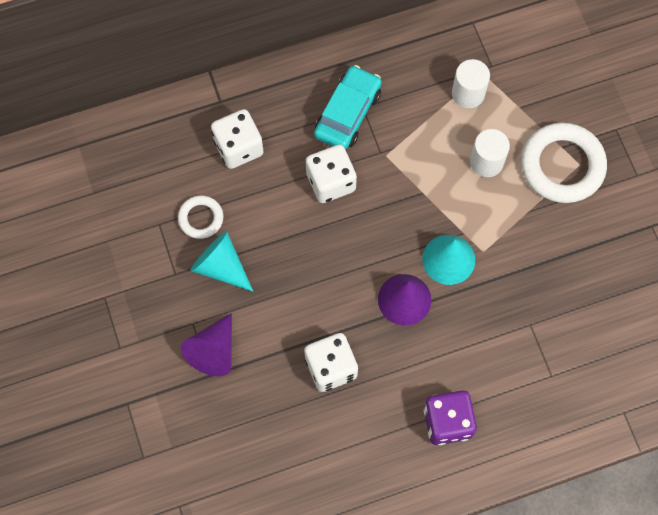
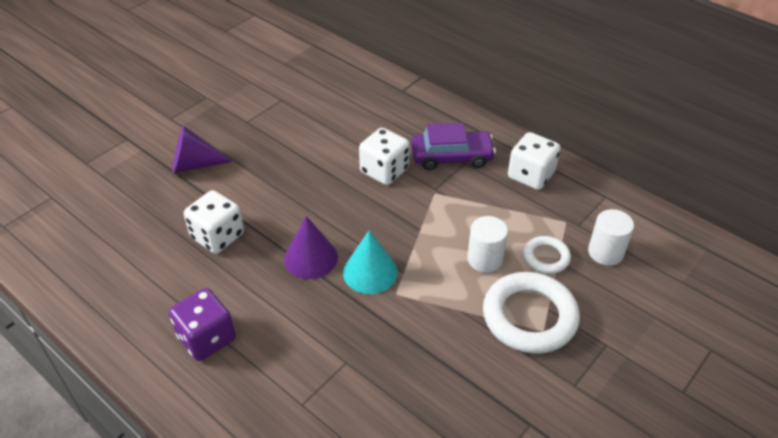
camera: 60 degrees right, 25 degrees down
(201, 218) = (300, 117): white ring -> white ring (546, 257)
(221, 266) = (268, 141): turquoise cone -> none
(238, 147) = (372, 113): white dice -> white dice (531, 175)
(347, 113) = (451, 156): turquoise car -> purple car
(468, 93) = (537, 220): white cylinder -> white cylinder (605, 252)

